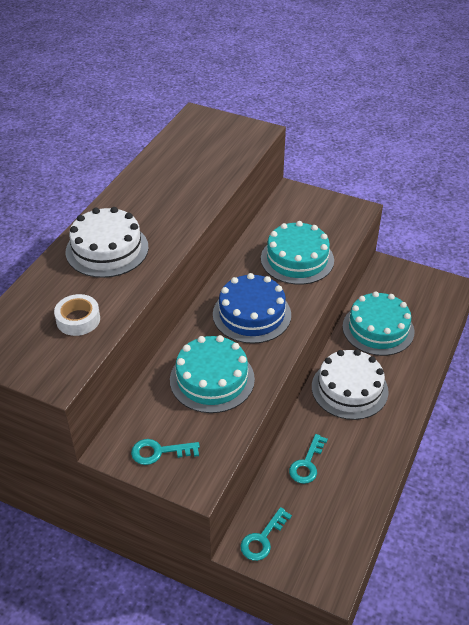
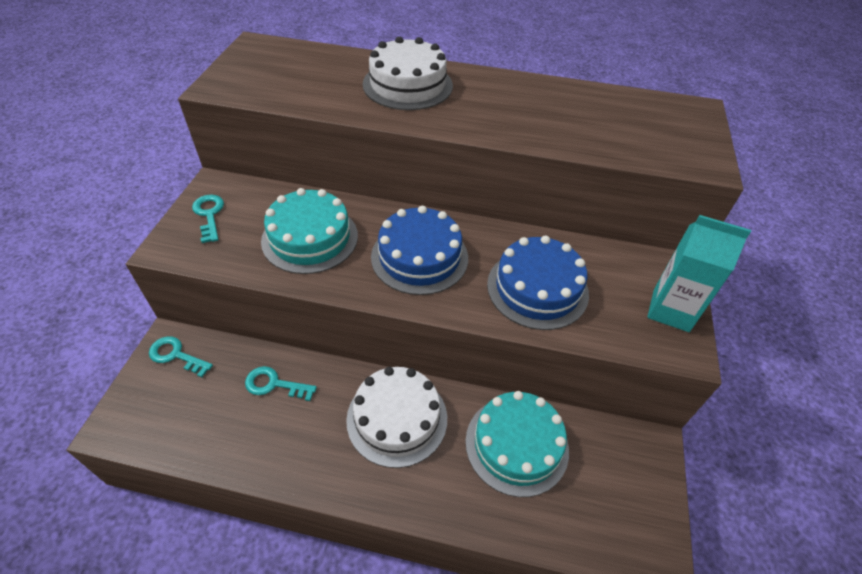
camera: 75 degrees right, 5 degrees up
(78, 319) = (297, 85): white tape -> none
(297, 259) = (537, 288): turquoise cake -> blue cake
(327, 206) = (671, 310): none -> turquoise carton

